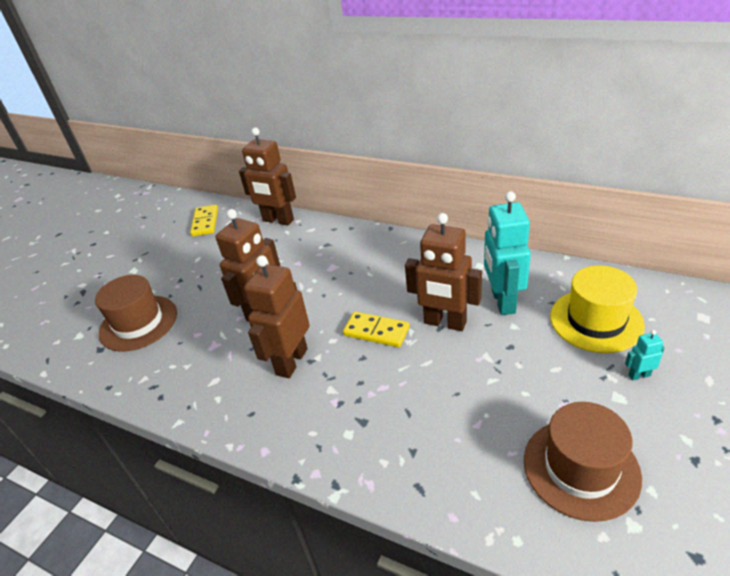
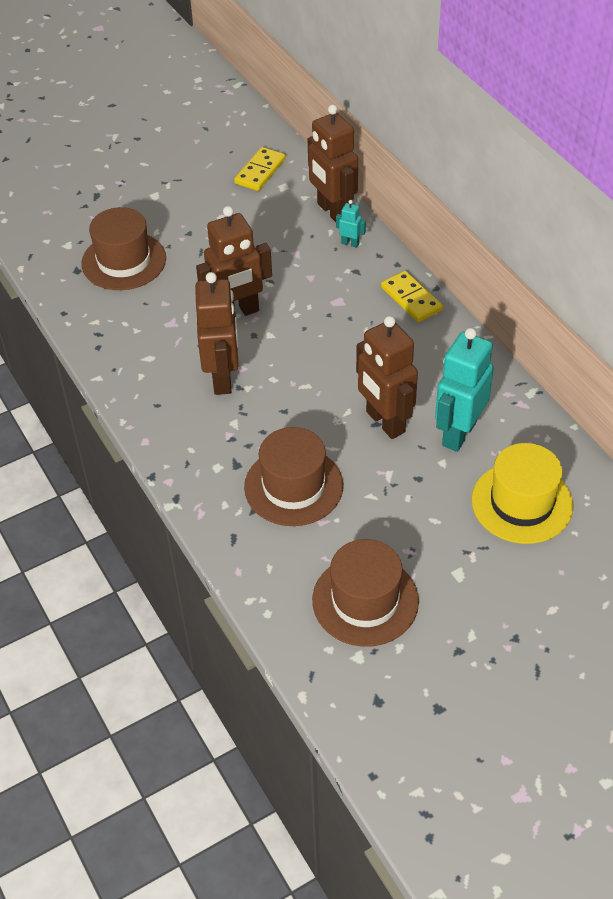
camera: 30 degrees right, 10 degrees up
(291, 361) = (223, 378): brown robot -> brown robot turned 120 degrees clockwise
(376, 331) = (317, 394): yellow domino -> yellow domino (411, 299)
(426, 410) = (293, 486): none -> brown hat
(639, 375) = (498, 569): turquoise robot -> turquoise robot (350, 243)

